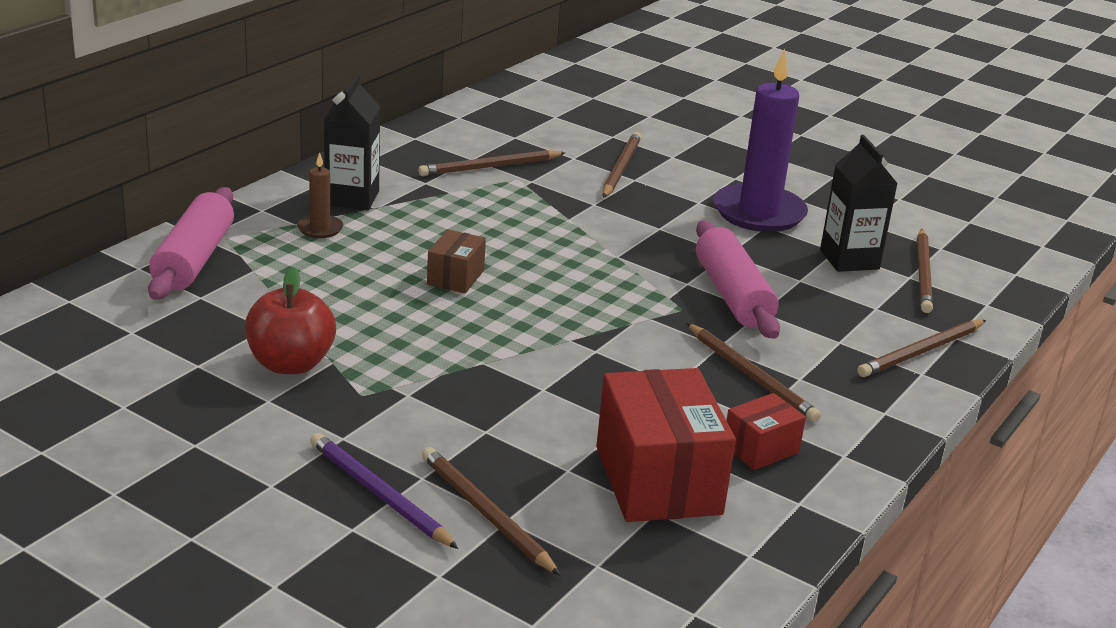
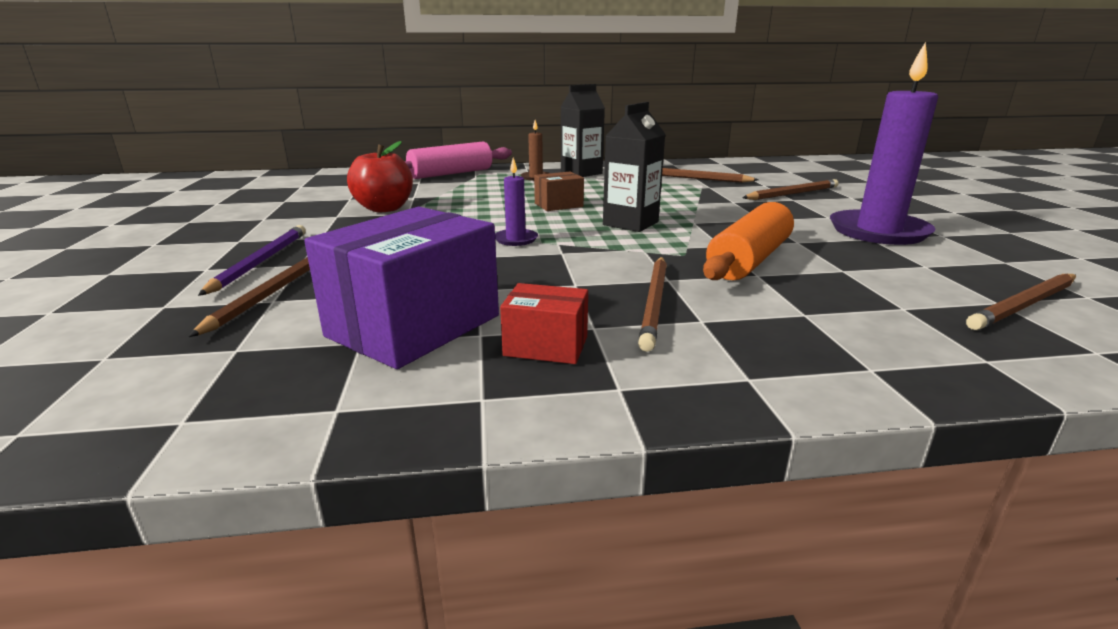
camera: 50 degrees right, 5 degrees down
(527, 351) = (516, 239): none -> purple candle
(658, 480) = (414, 326): red box -> purple box
(732, 295) = (749, 260): pink rolling pin -> orange rolling pin
(849, 259) = (932, 273): black carton -> black carton (630, 223)
(921, 352) = (905, 353): brown pencil -> none

